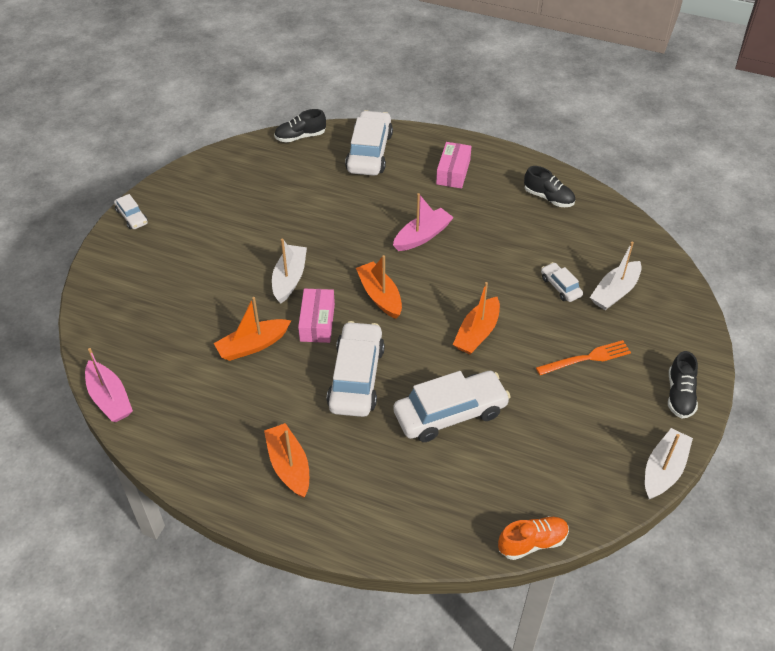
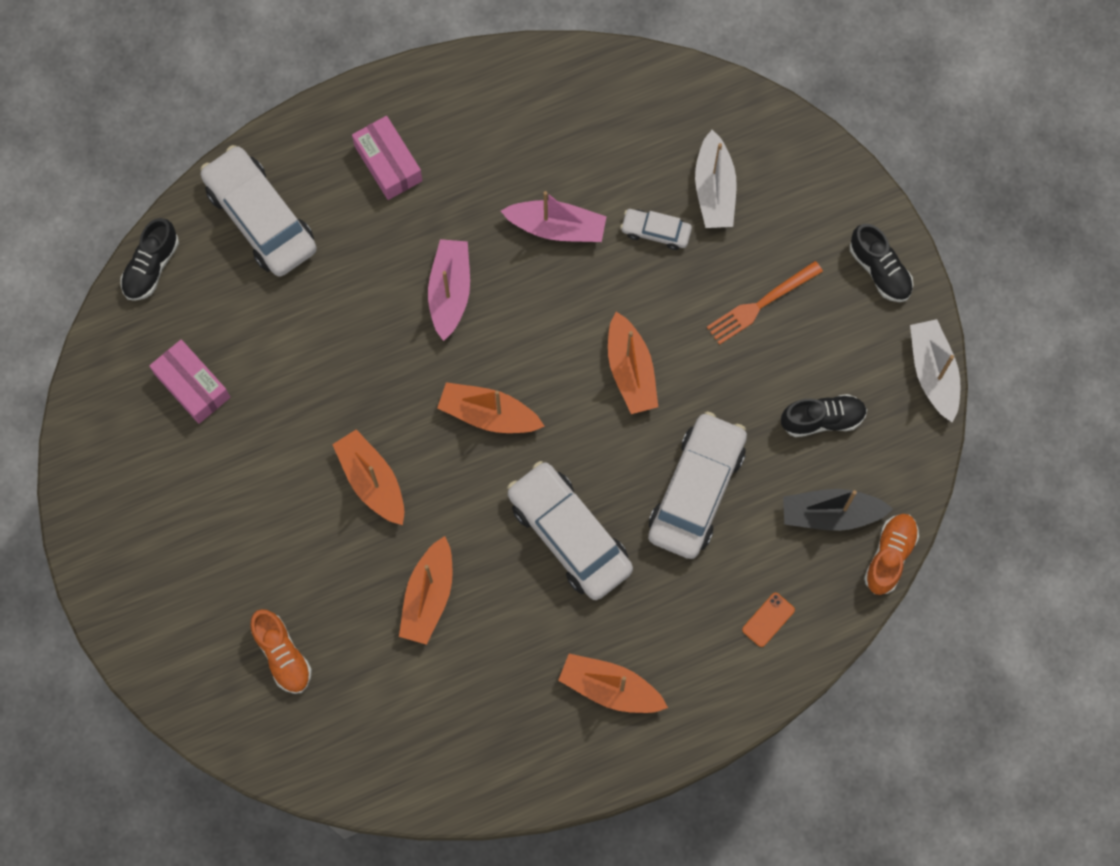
camera: 45 degrees left, 25 degrees up
(110, 399) = (360, 789): pink boat -> pink boat (557, 227)
(132, 217) = (97, 565): white car -> none
(156, 313) = (282, 655): none -> orange shoe
(289, 279) = (372, 481): white boat -> orange boat
(317, 322) = (461, 507): pink box -> pink box (192, 386)
(418, 511) = (768, 620): none -> orange phone
(518, 489) = (831, 514): none -> black boat
(548, 198) = (529, 110): black shoe -> black shoe (822, 419)
(586, 358) = (761, 304): orange fork -> orange fork turned 150 degrees counterclockwise

